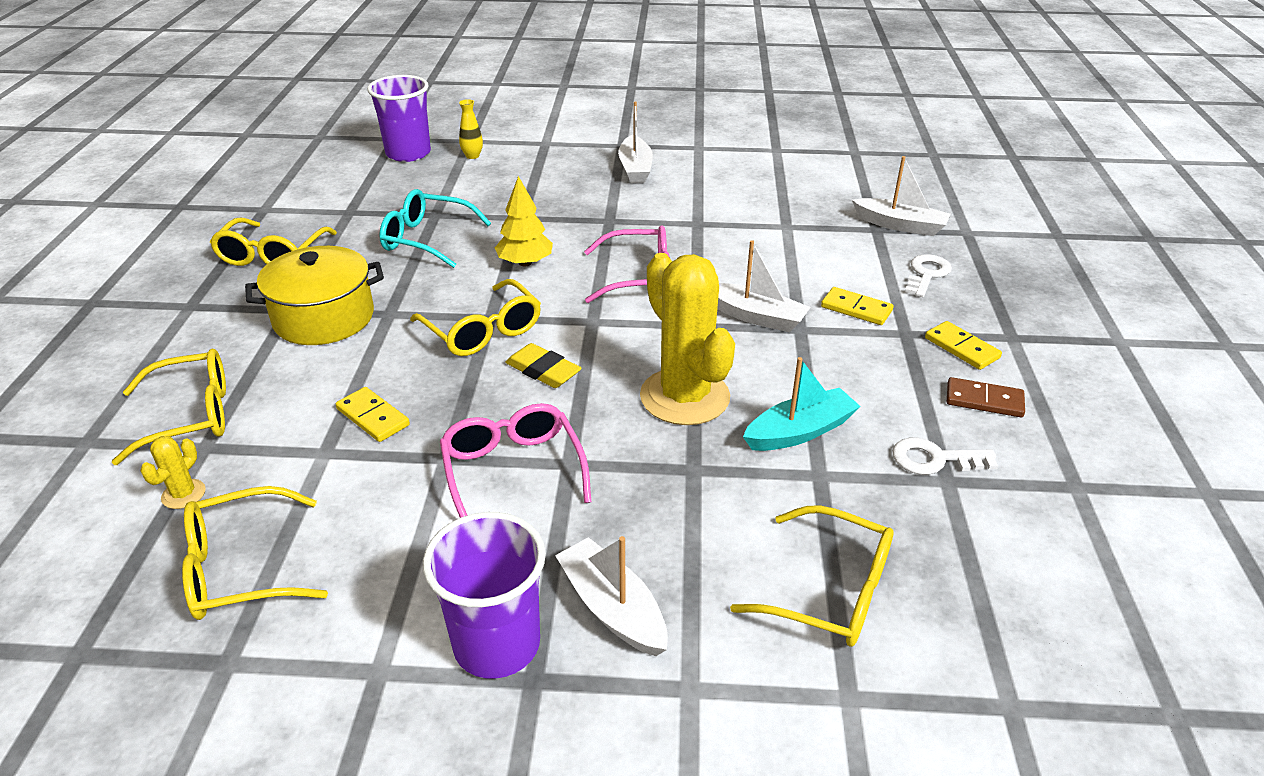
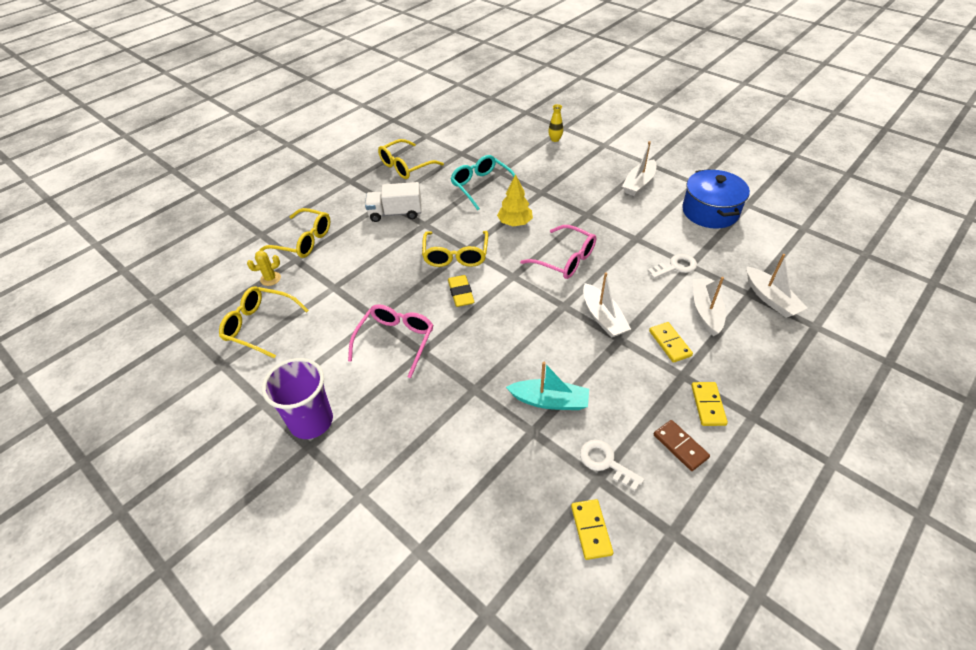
camera: 40 degrees right, 10 degrees up
(324, 318) = (395, 213): yellow pot -> white truck
(373, 417) = (367, 279): yellow domino -> yellow domino (591, 530)
(408, 153) = (523, 125): purple cup -> none
(612, 608) = (368, 436): white boat -> white boat (705, 311)
(684, 397) = (512, 346): yellow cactus -> none
(746, 169) = (710, 211): none -> blue pot
(831, 591) = (468, 496): yellow glasses -> none
(927, 274) = (746, 343): white key -> white key (676, 267)

